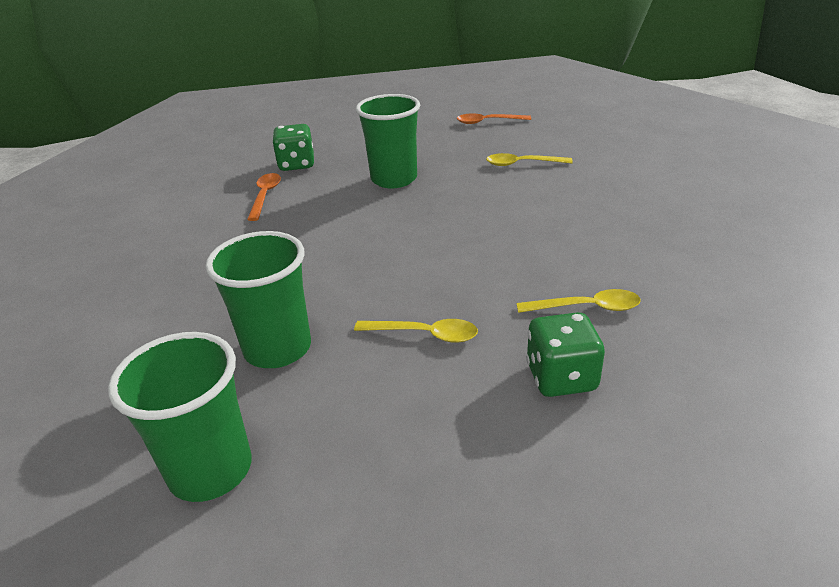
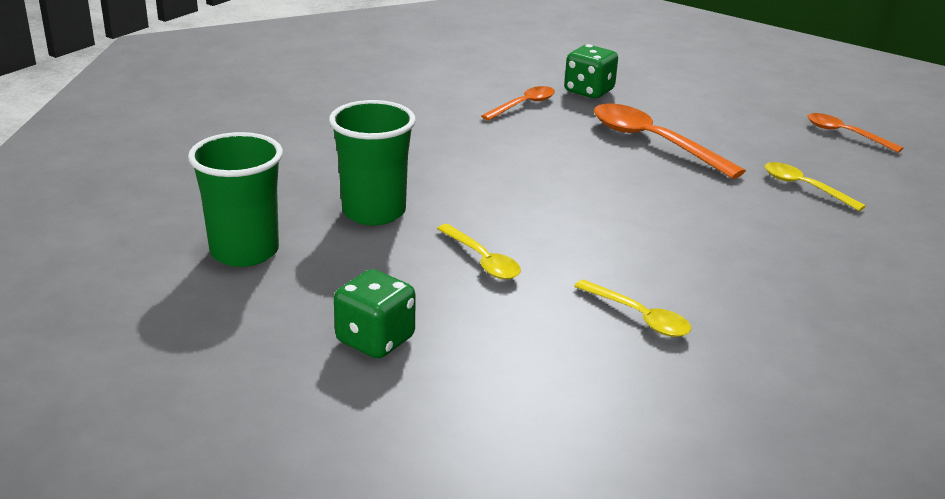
camera: 40 degrees right, 5 degrees down
(394, 179) = (653, 142): green cup -> orange spoon
(561, 378) = (531, 342): green dice -> green dice (375, 340)

